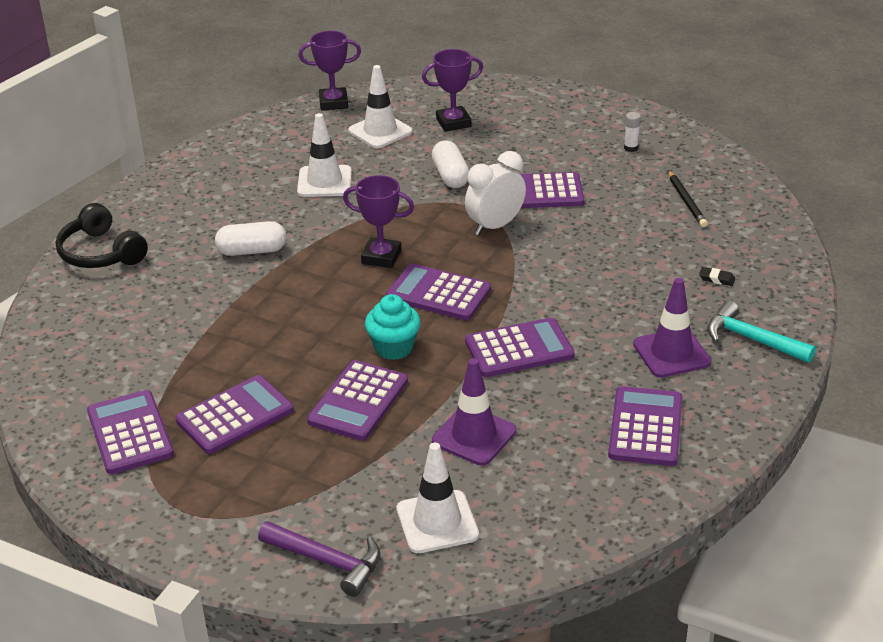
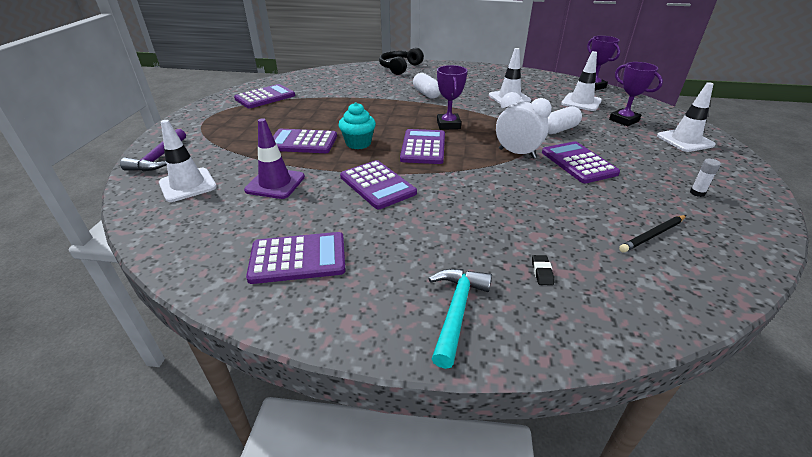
camera: 70 degrees right, 0 degrees up
(235, 415) = (282, 115): purple calculator -> none
(526, 107) = (685, 140): none -> white traffic cone
(671, 353) = (407, 259): purple traffic cone -> none

